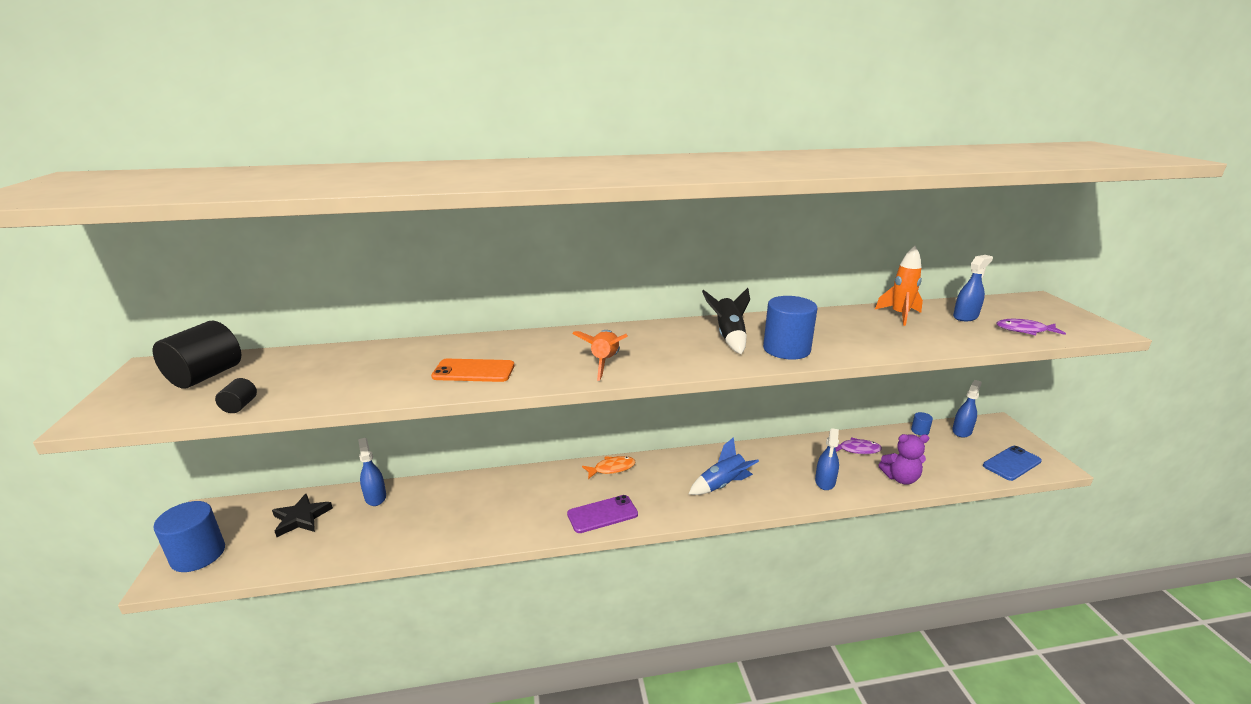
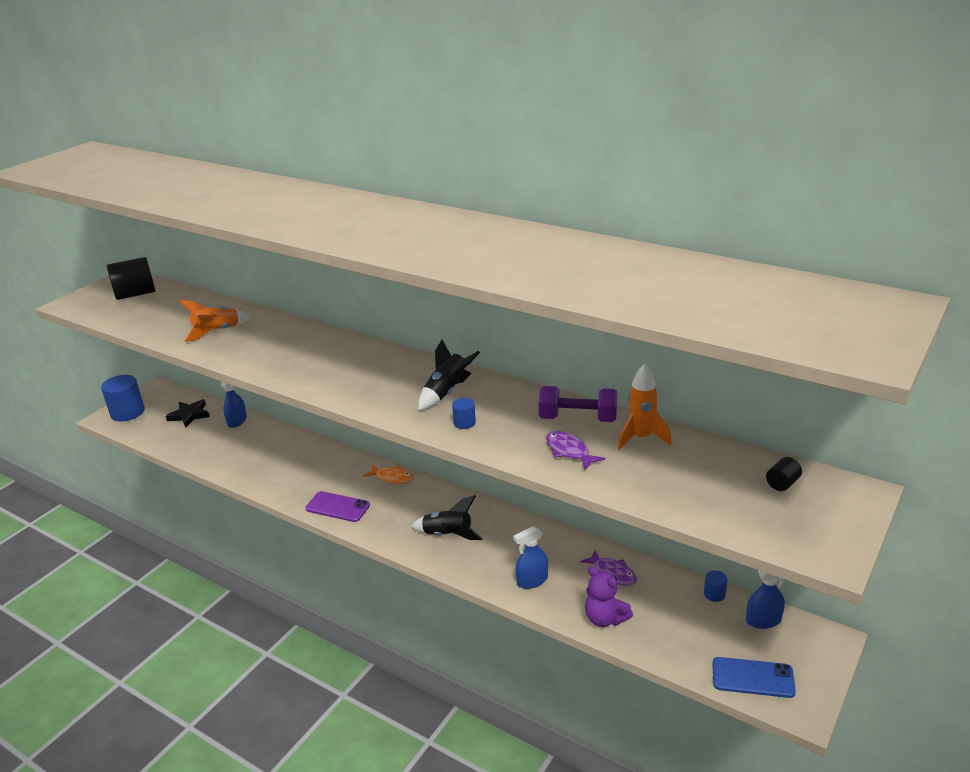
camera: 45 degrees right, 5 degrees up
(240, 406) = (121, 322): black cylinder -> black cylinder (782, 483)
(473, 371) = (248, 348): orange phone -> none
(605, 362) = (326, 375): orange rocket -> orange rocket (217, 332)
(722, 485) = (448, 535): blue rocket -> black rocket
(786, 349) = (464, 423): blue cylinder -> blue cylinder, size x0.46
(844, 319) = (578, 419): none -> purple dumbbell
(965, 317) = (706, 469): blue spray bottle -> none
(1024, 330) = (730, 511): purple fish -> purple fish (569, 451)

